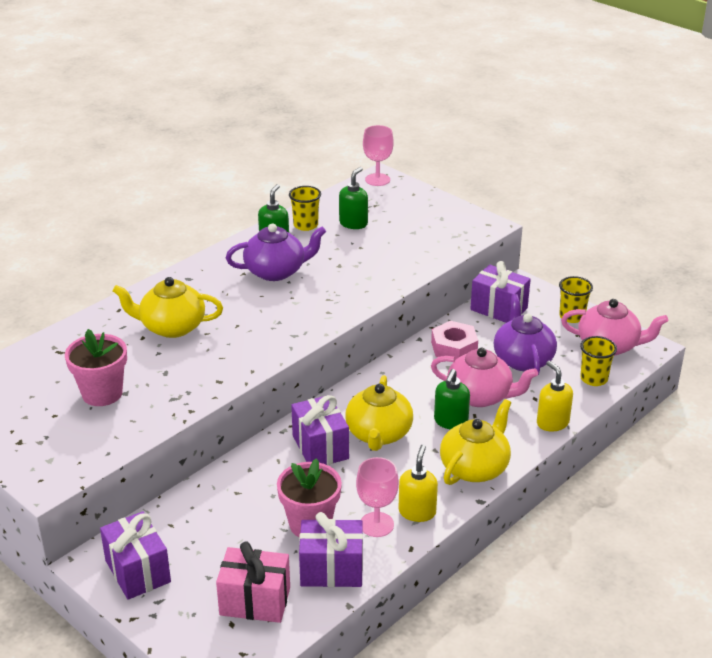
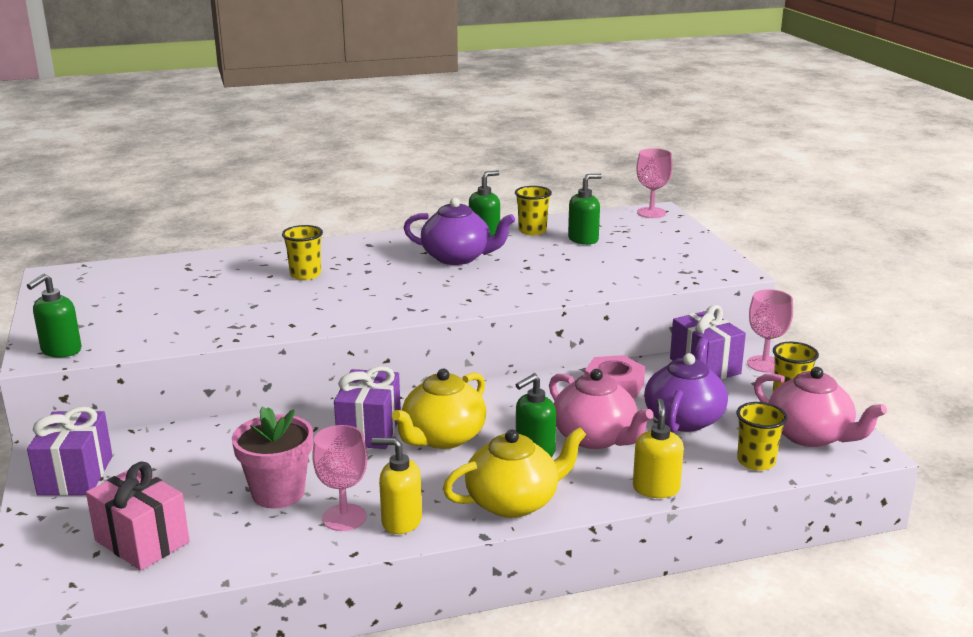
camera: 30 degrees right, 10 degrees down
(57, 472) = (61, 350): none -> green soap dispenser
(102, 393) = (179, 306): pink flower pot -> none
(171, 327) = (305, 274): yellow teapot -> yellow cup
(331, 569) = (249, 542): purple gift -> none
(417, 512) = (401, 521): yellow soap dispenser -> yellow soap dispenser turned 120 degrees counterclockwise
(535, 294) = (764, 364): none -> pink goblet

